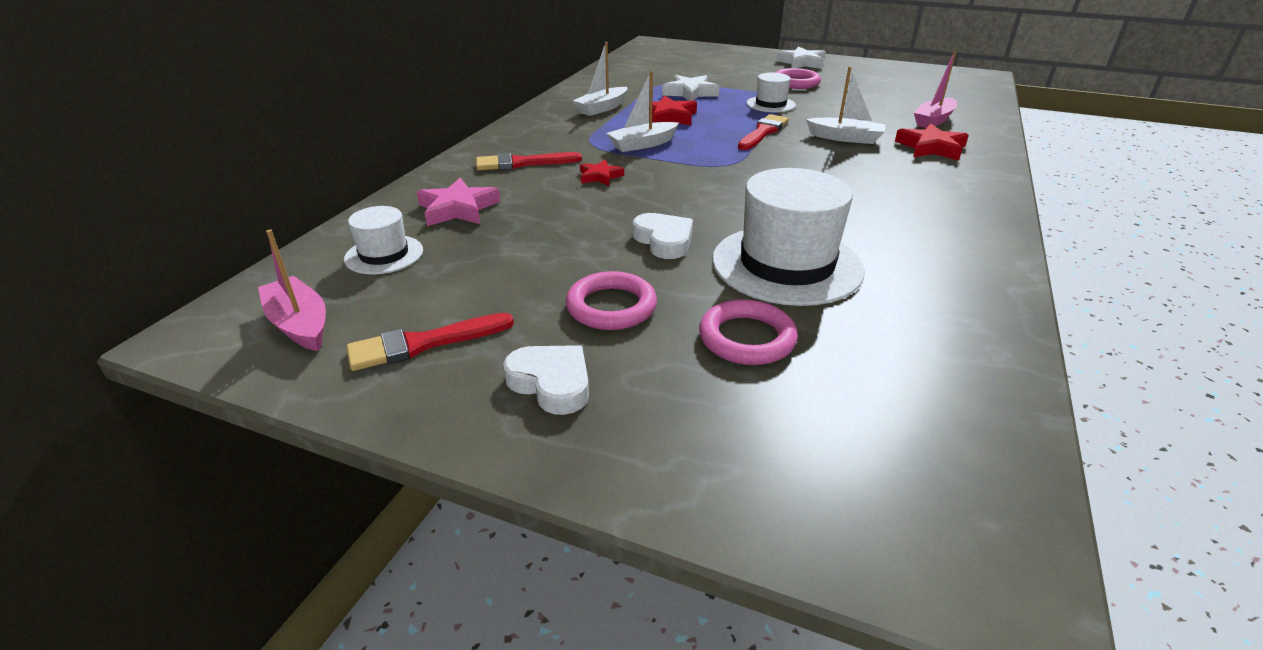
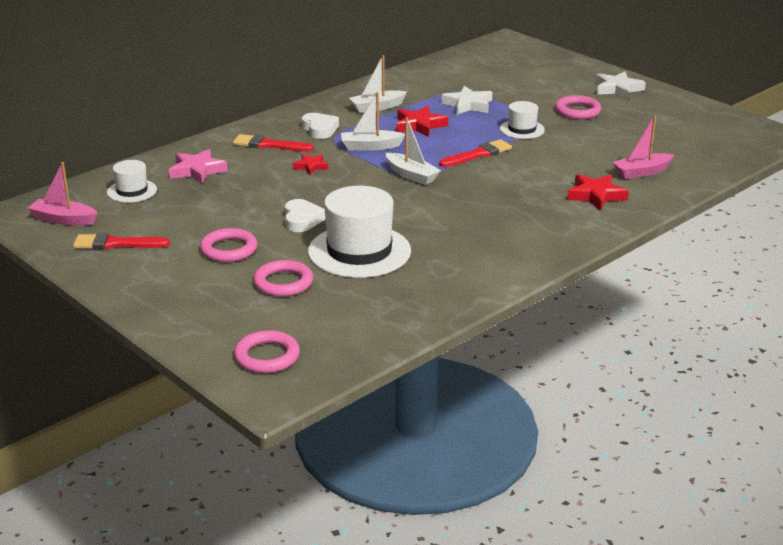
camera: 25 degrees right, 5 degrees down
(300, 324) = (64, 220): pink boat -> pink boat turned 60 degrees counterclockwise
(551, 383) = (161, 277): white heart -> white heart (320, 129)
(845, 138) = (537, 173): white boat -> white boat (411, 175)
(887, 490) = (267, 356): none -> pink ring

